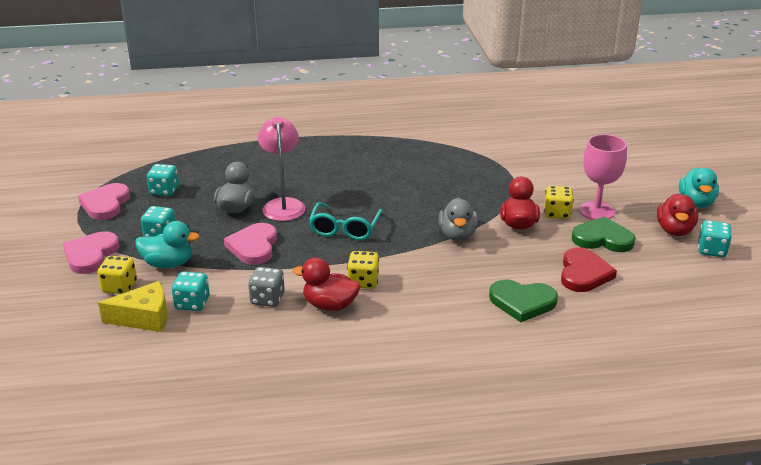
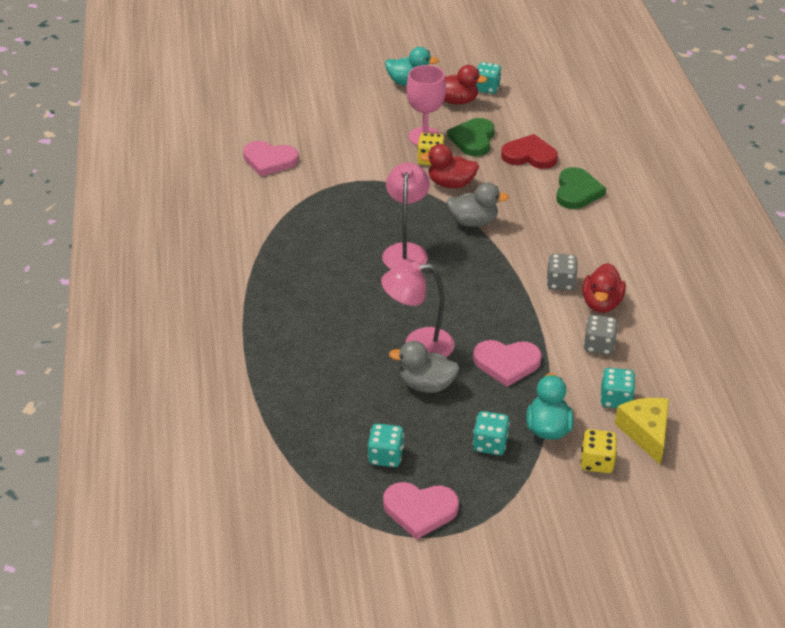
camera: 90 degrees left, 10 degrees up
(91, 255) = (537, 500): pink heart -> pink heart (269, 160)
(345, 229) = (466, 297): turquoise glasses -> none
(363, 282) = (560, 283): yellow dice -> grey dice
(409, 200) = (406, 251): none -> pink lamp

